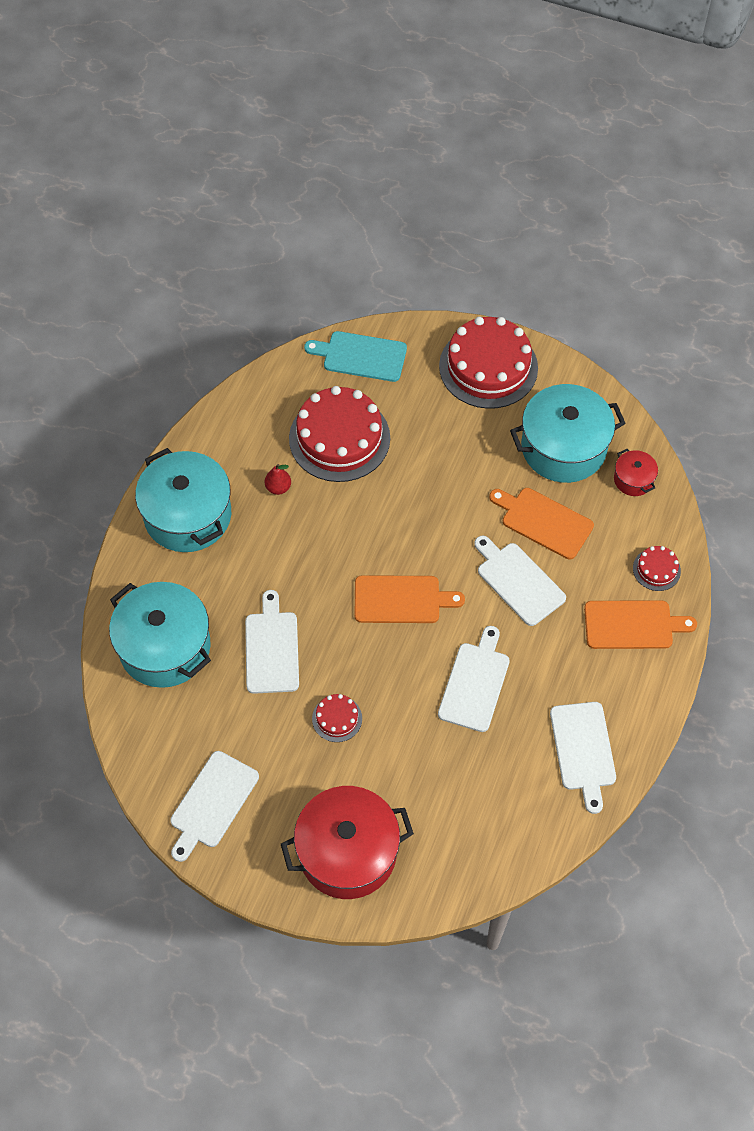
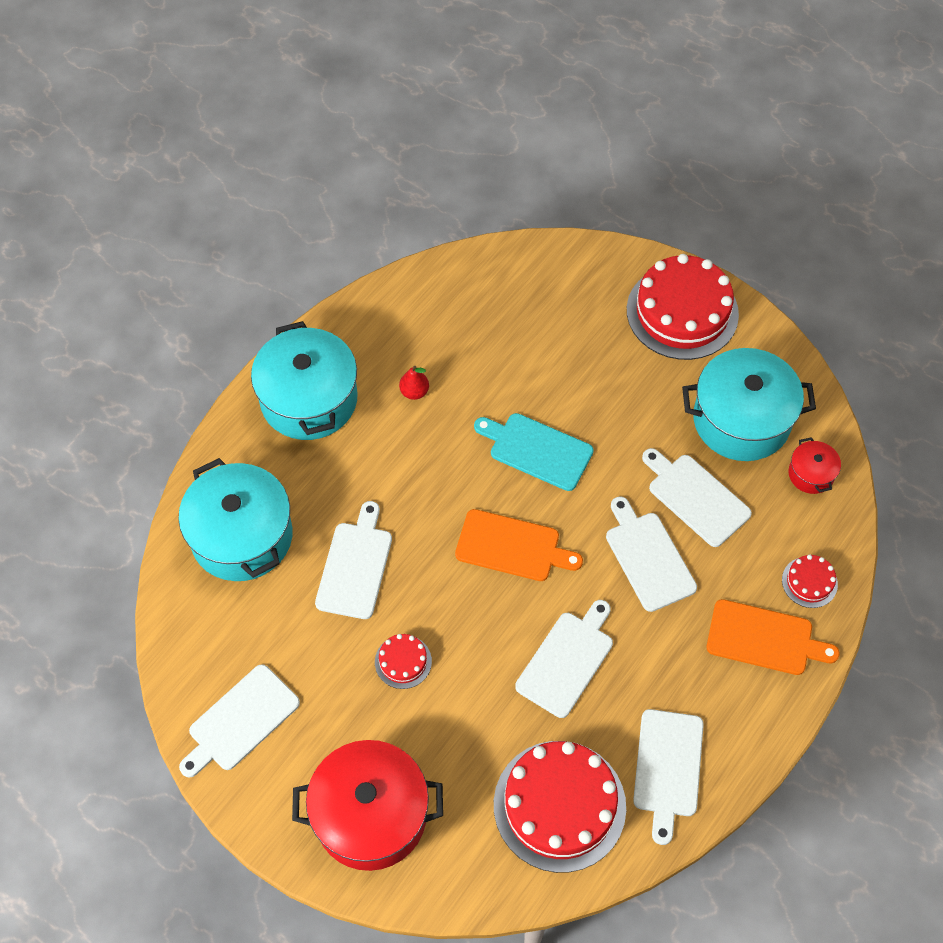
camera: 15 degrees right, 0 degrees up
(339, 438) = (496, 353): red cake -> red cake (559, 805)
(361, 356) = (545, 269): turquoise cutting board -> turquoise cutting board (537, 450)
(543, 521) = (695, 497): orange cutting board -> white cutting board

